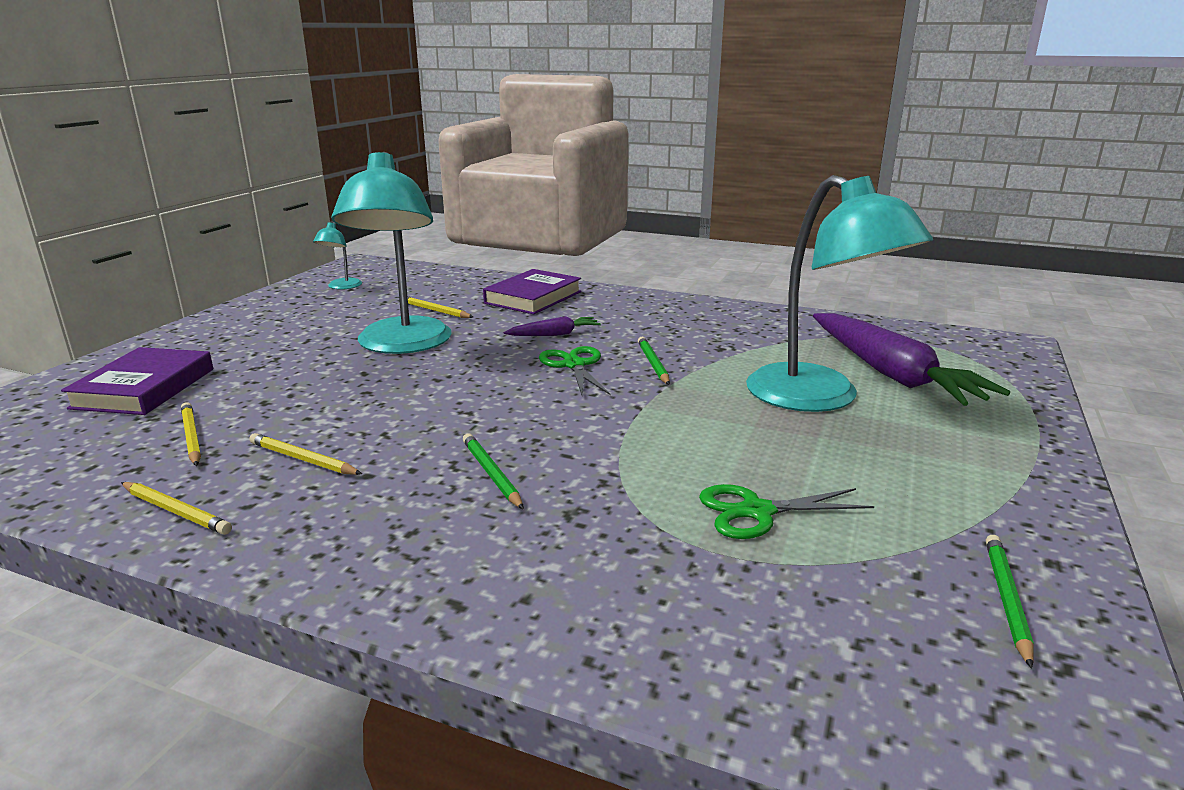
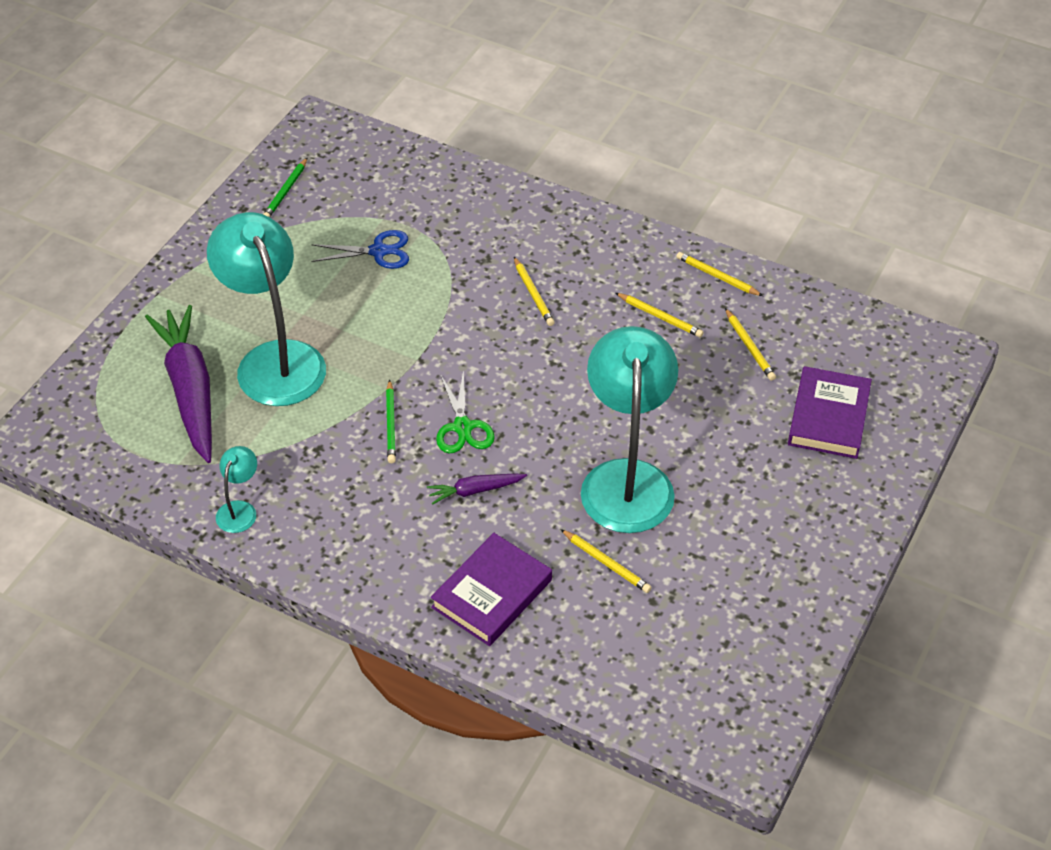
camera: 175 degrees left, 25 degrees up
(341, 287) = (739, 652): turquoise lamp -> turquoise lamp (240, 510)
(491, 473) = (533, 294): green pencil -> yellow pencil
(757, 511) = (378, 251): green scissors -> blue scissors

